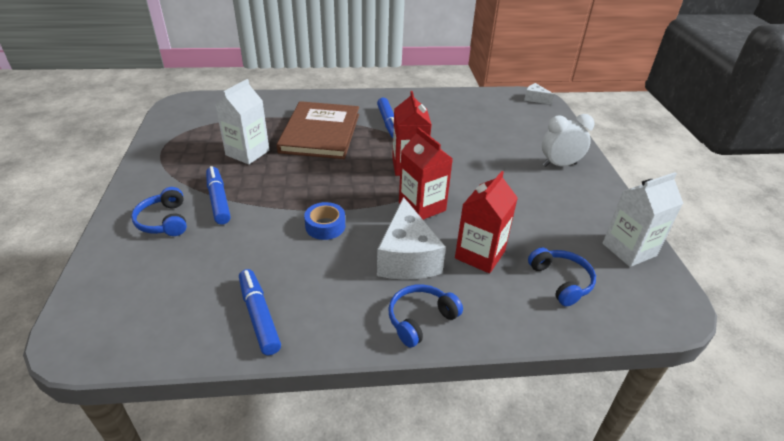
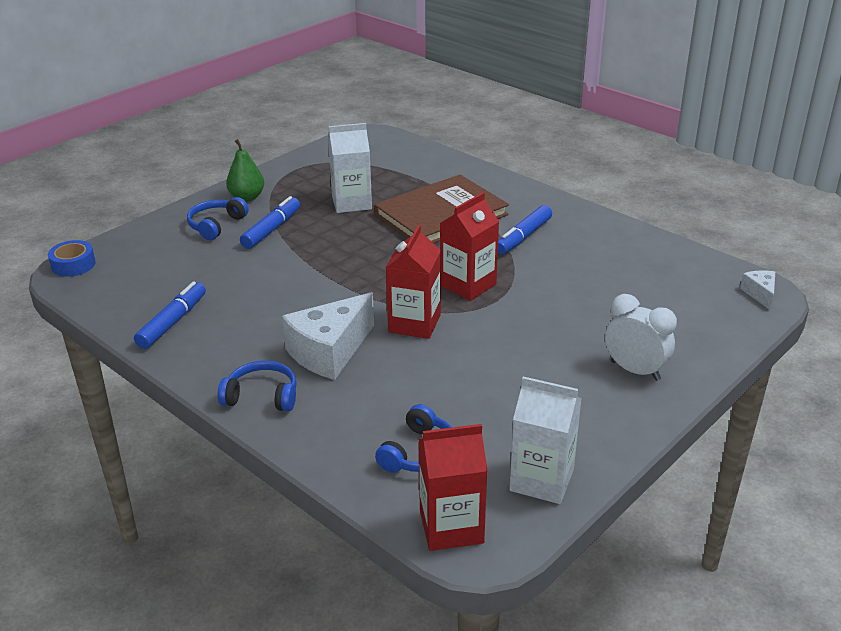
camera: 50 degrees right, 5 degrees down
(155, 187) = (247, 197): none -> green pear
(325, 226) = (312, 292): blue tape -> blue tape (73, 265)
(480, 255) = (390, 388): red carton -> red carton (451, 527)

